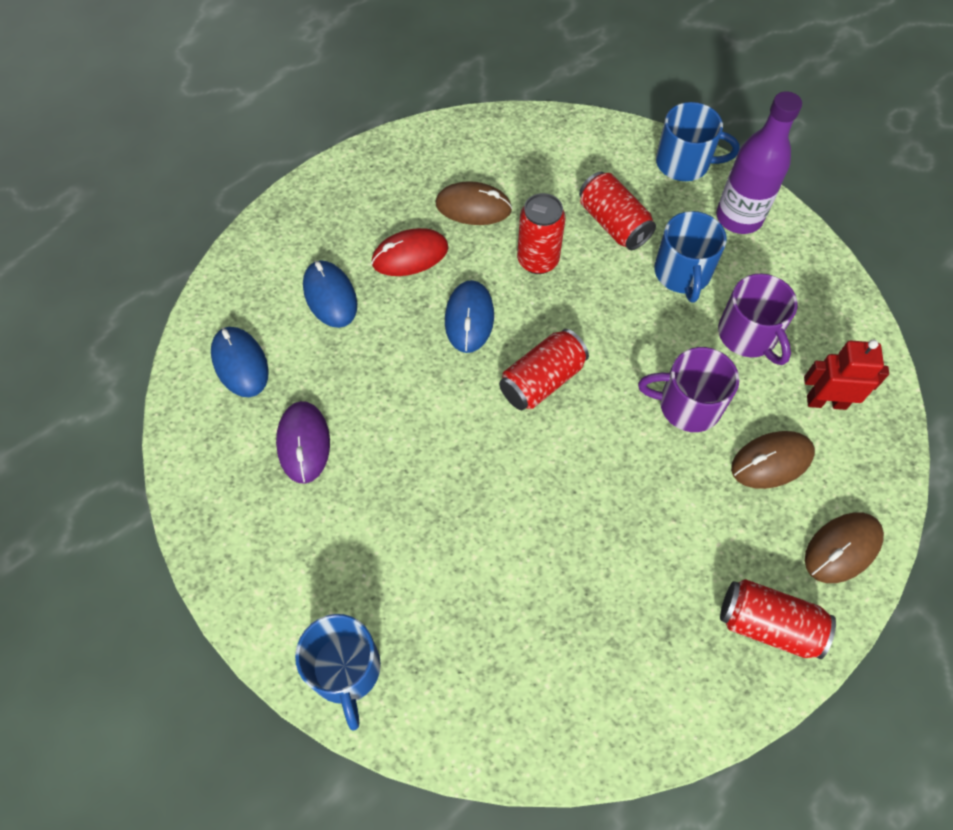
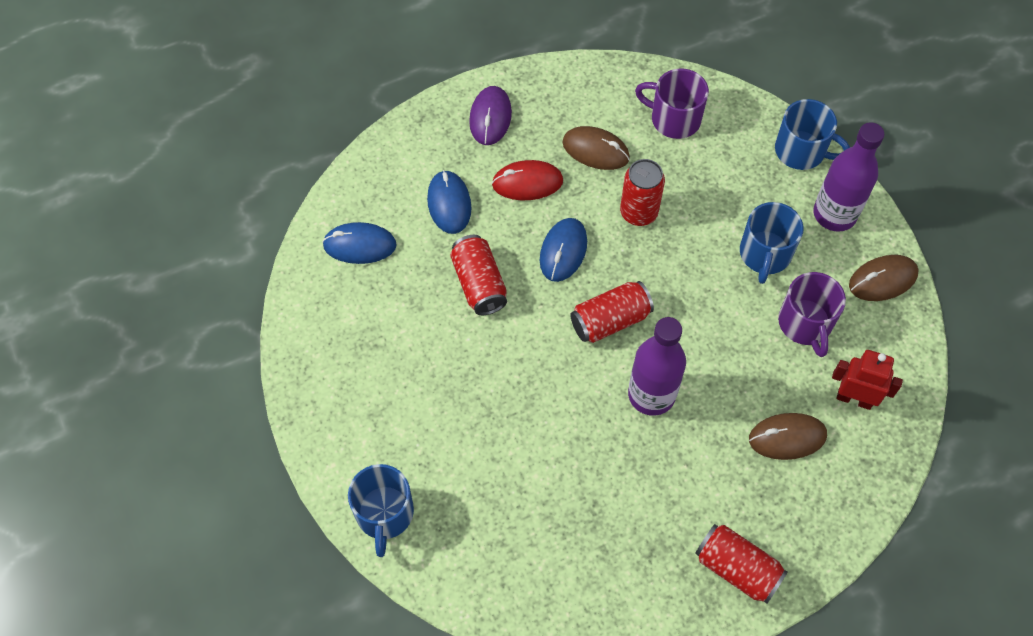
camera: 15 degrees right, 0 degrees up
(240, 363) = (359, 245): blue mouse -> blue mouse turned 75 degrees counterclockwise
(304, 443) = (396, 325): purple mouse -> purple mouse (490, 117)
(611, 451) = (651, 395): none -> purple bottle
(613, 223) = (717, 194): red can -> red can (479, 283)
(687, 405) = (730, 372): purple mug -> purple mug (674, 119)
(842, 548) = (822, 524): brown mouse -> brown mouse (882, 280)

